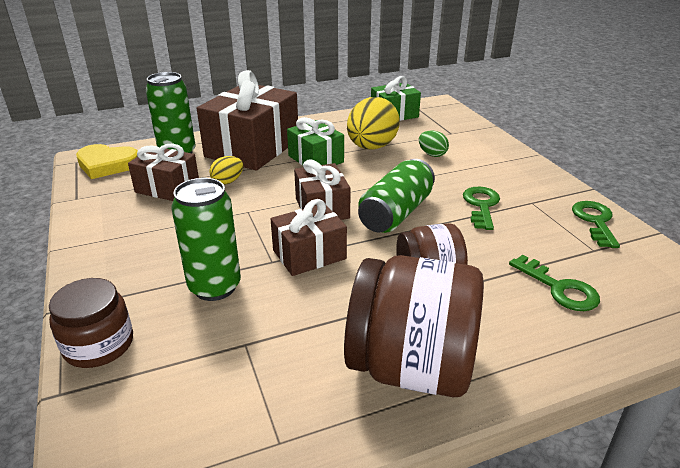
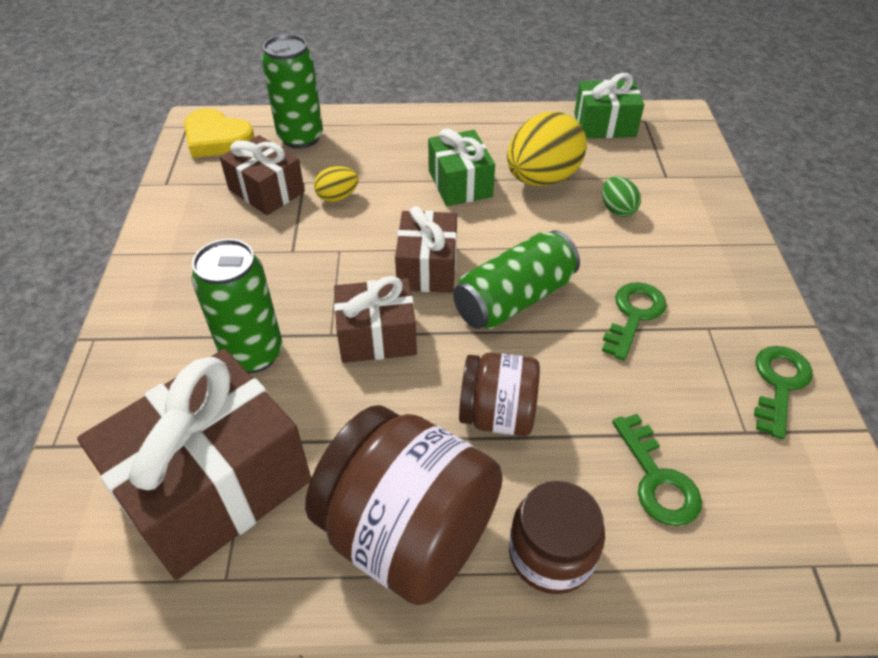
camera: 20 degrees right, 15 degrees up
(99, 345) = (109, 397): brown jar -> brown jar (551, 553)
(252, 148) = (391, 148): brown gift -> brown gift (214, 485)

